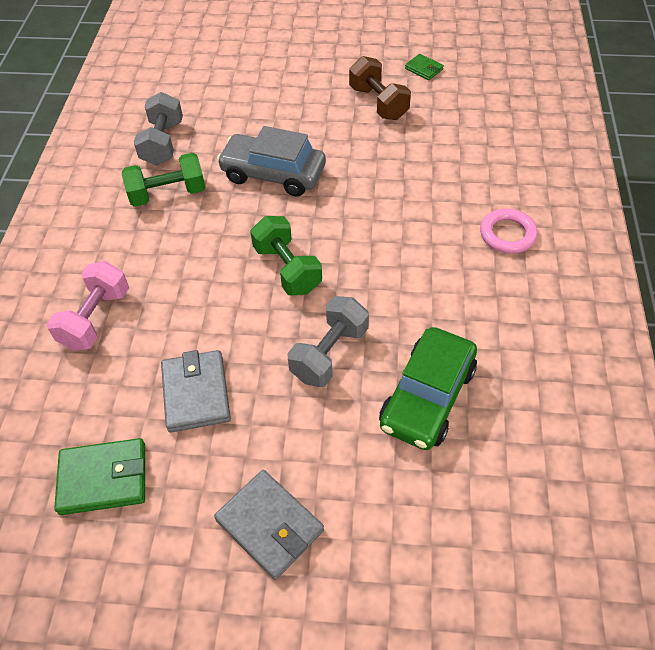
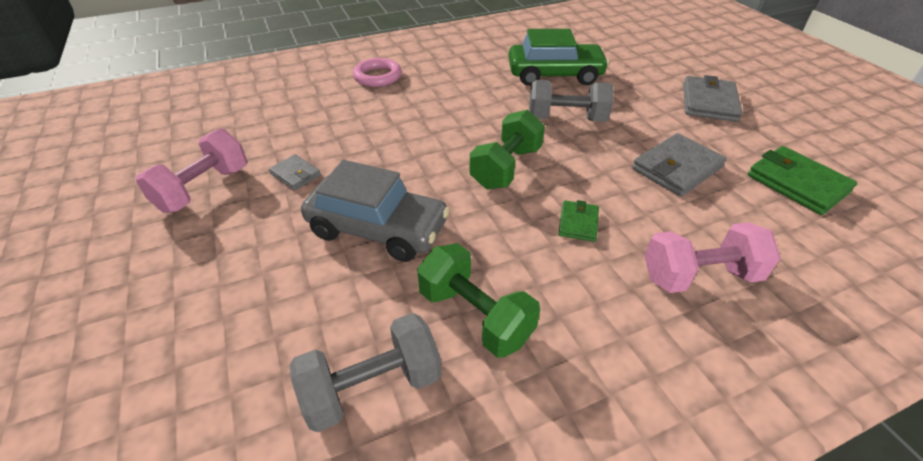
camera: 120 degrees left, 10 degrees down
(273, 174) = (378, 229): grey car -> grey car turned 60 degrees counterclockwise
(365, 147) = (295, 174): none -> grey wallet
(378, 103) = (203, 189): brown dumbbell -> pink dumbbell
(424, 69) = (120, 174): green wallet -> green wallet (578, 223)

